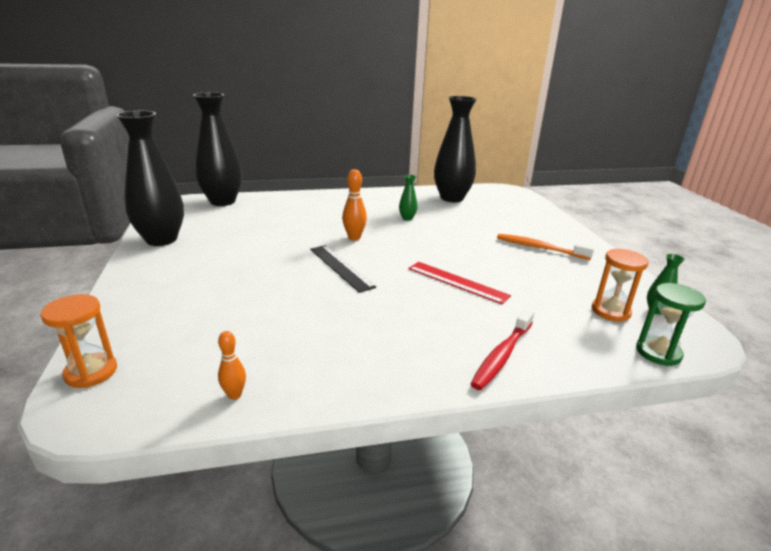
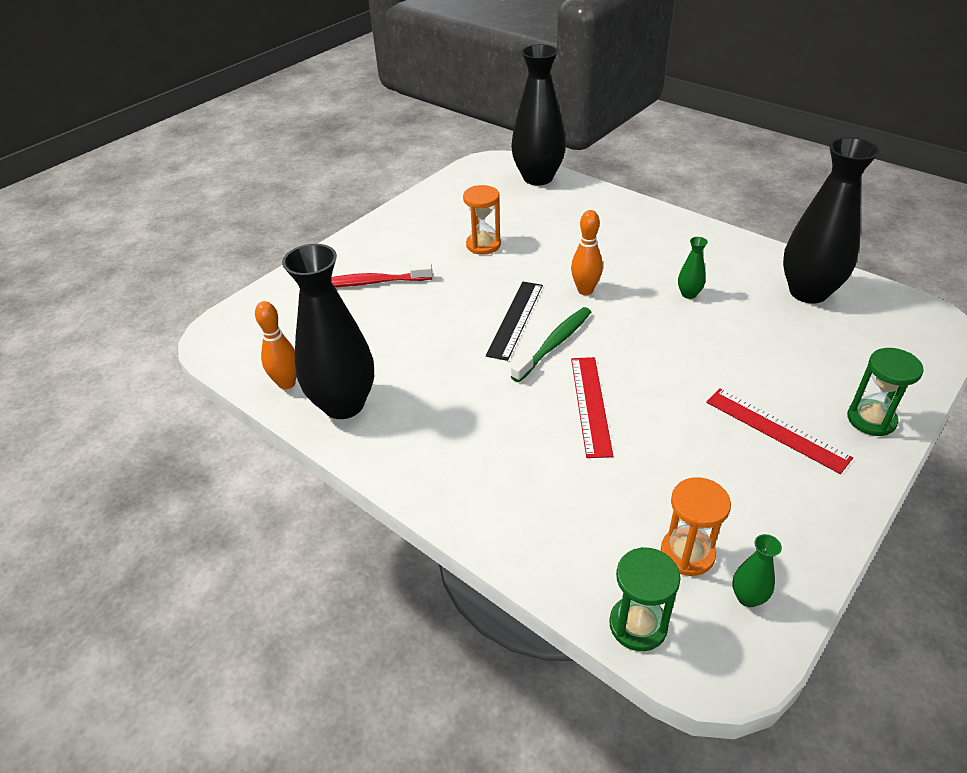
camera: 55 degrees right, 15 degrees up
(91, 372) = (249, 310): orange hourglass -> orange hourglass (483, 245)
(161, 239) = (429, 206): black vase -> black vase (343, 404)
(234, 395) = (287, 383): orange bowling pin -> orange bowling pin, size x1.54
(386, 267) = (554, 344): none -> green toothbrush
(502, 355) = (490, 499): red toothbrush -> red toothbrush (372, 282)
(539, 248) = (776, 429): orange toothbrush -> red ruler
(557, 228) = (871, 419): none -> green hourglass

